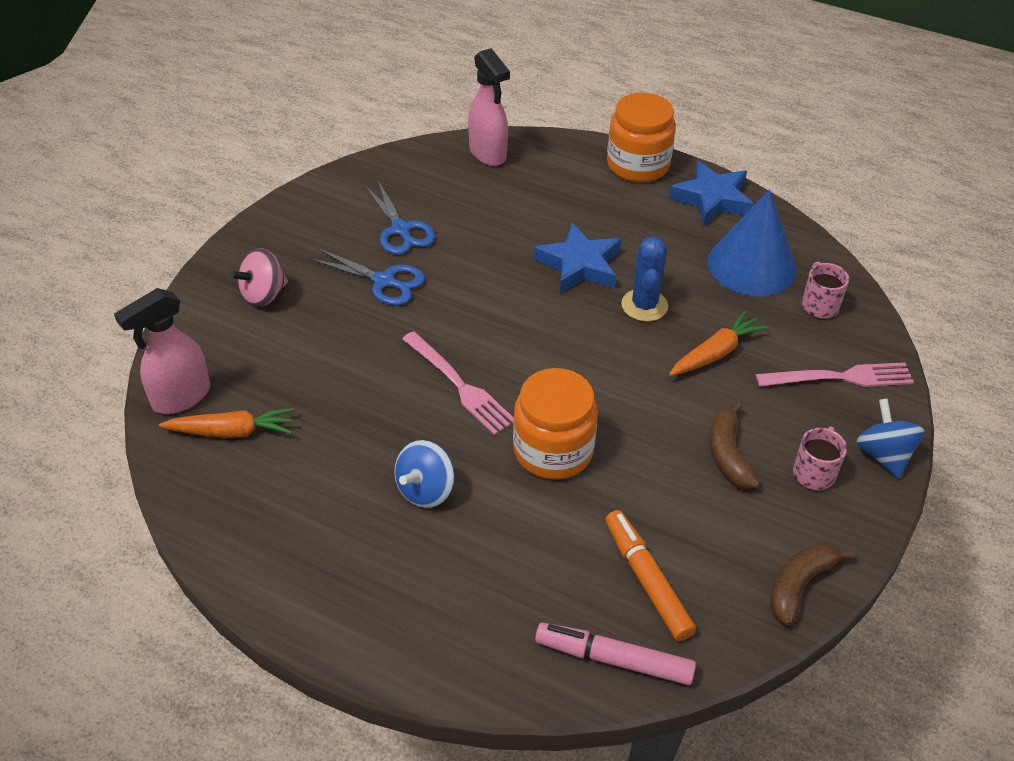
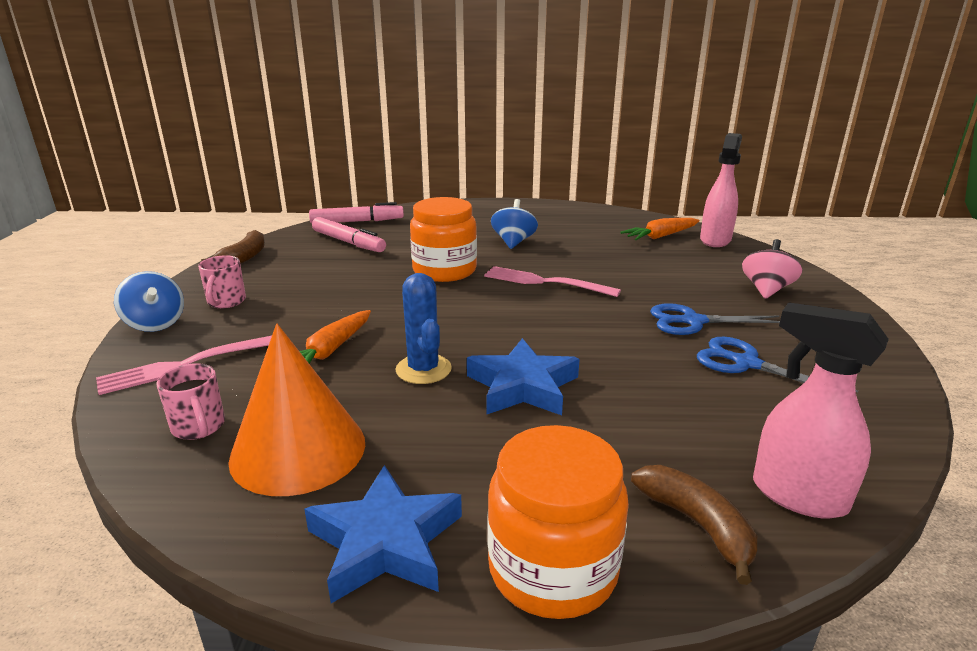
camera: 155 degrees right, 20 degrees down
(647, 580) = (348, 242): orange marker -> pink marker
(728, 455) = (303, 295): brown banana -> brown banana (696, 524)
(751, 265) = (298, 450): blue cone -> orange cone

